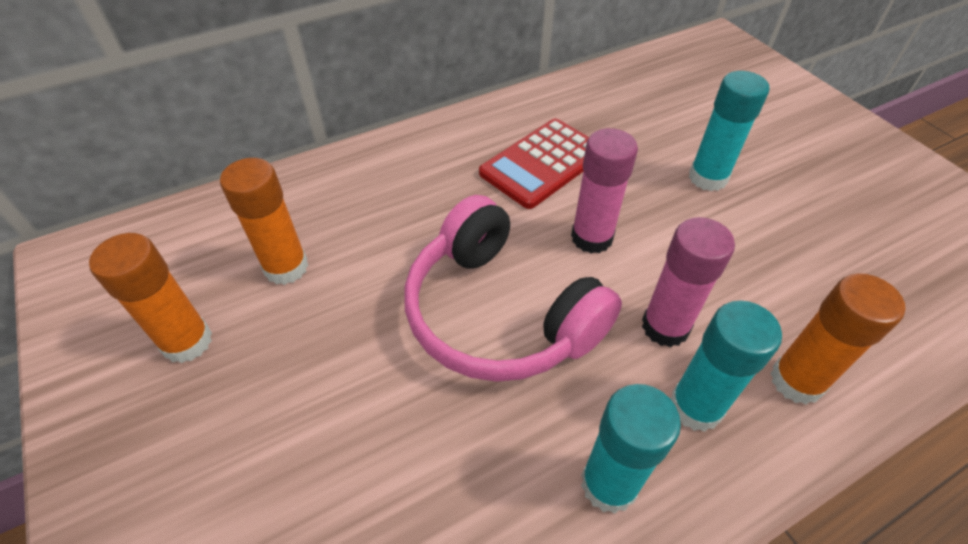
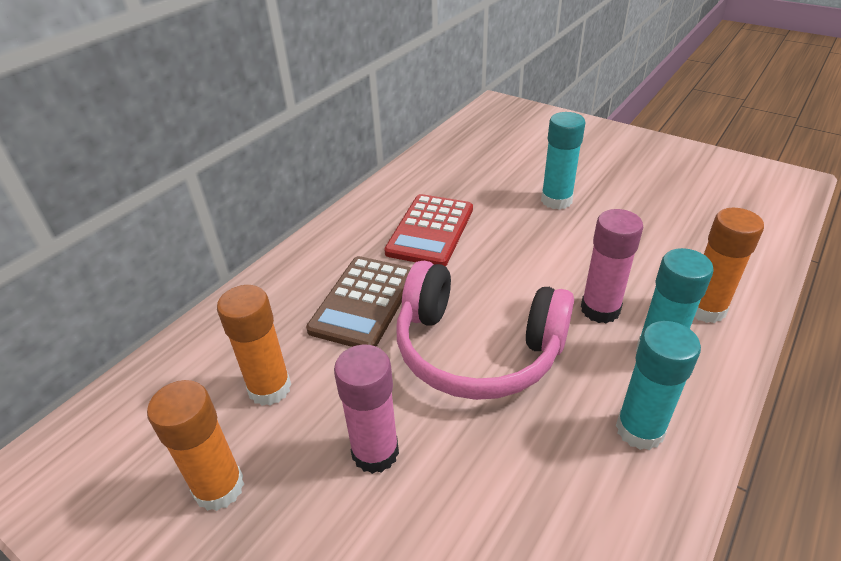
camera: 25 degrees left, 10 degrees down
(424, 216) = (363, 302): none -> brown calculator
(591, 237) = (506, 269): pink glue stick -> pink glue stick (375, 452)

